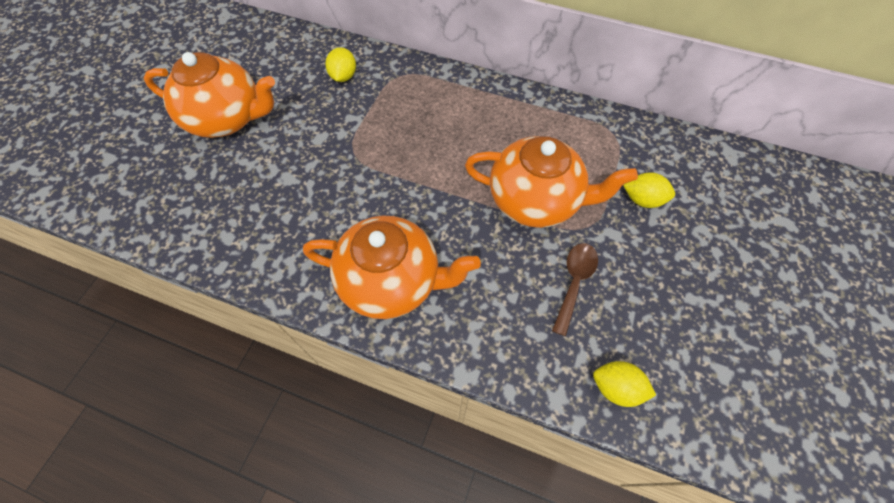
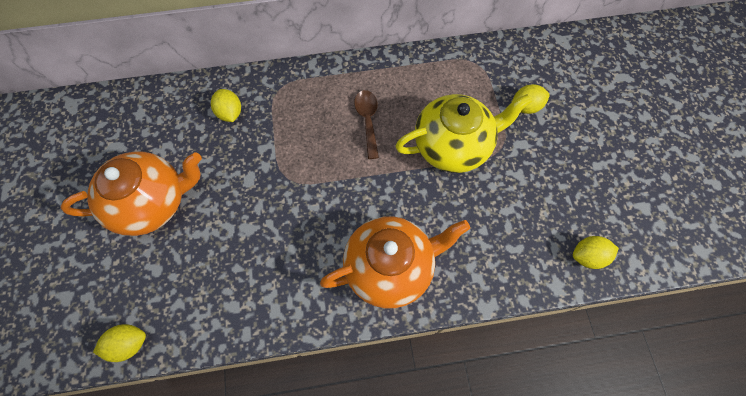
camera: 30 degrees left, 5 degrees up
(124, 222) = (129, 344): none -> yellow lemon
(535, 200) = (453, 146): orange teapot -> yellow teapot
(574, 282) = (517, 196): brown spoon -> brown spoon (367, 120)

